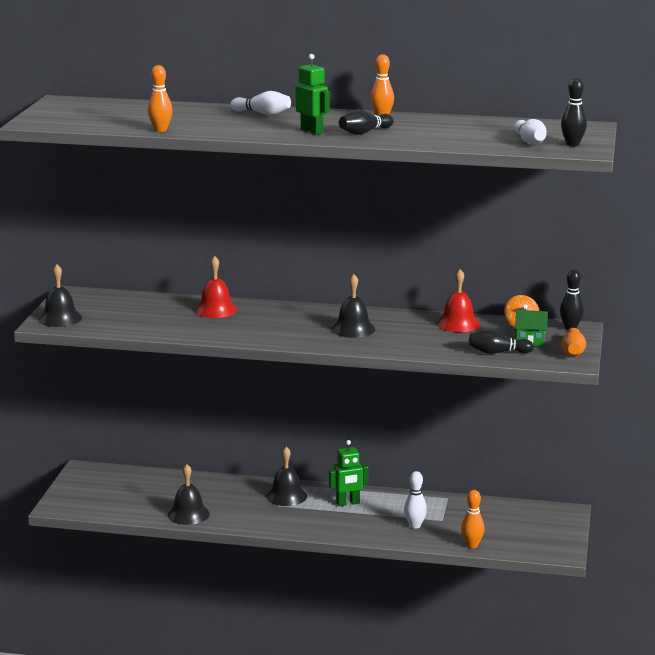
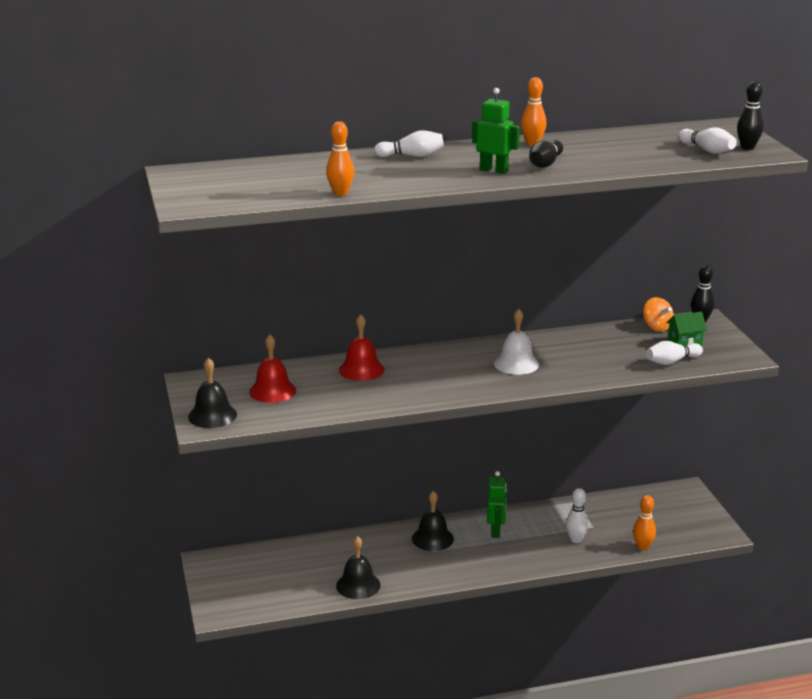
camera: 25 degrees left, 5 degrees up
(348, 503) = (495, 531): green robot -> green robot turned 45 degrees counterclockwise
(353, 329) = (516, 364): black bell -> white bell
(458, 324) = (601, 337): red bell -> red bell (272, 391)
(497, 352) = (672, 361): black bowling pin -> white bowling pin
(573, 351) = (731, 345): orange bowling pin -> none

